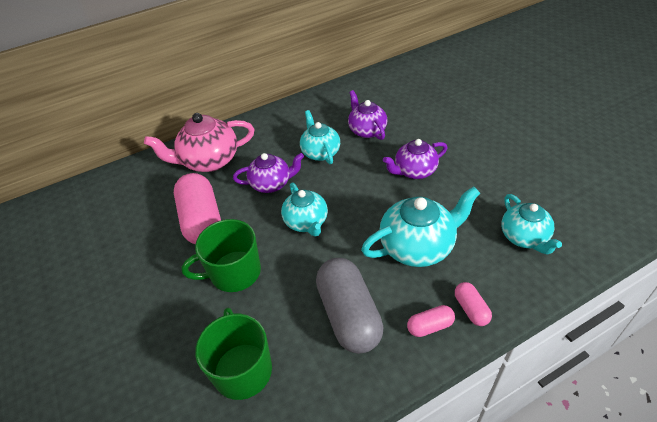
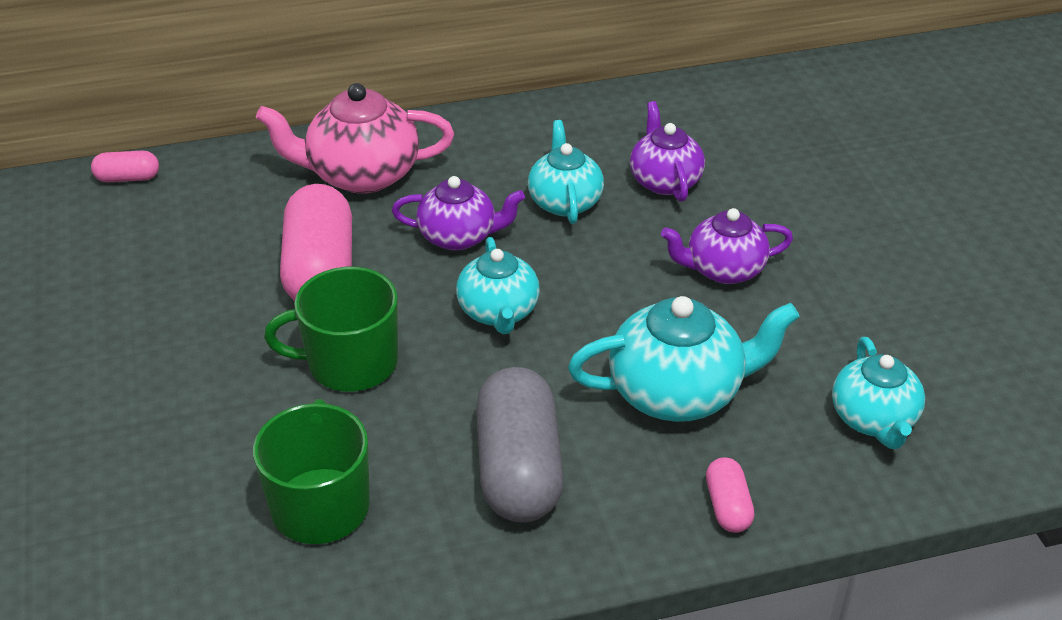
camera: 10 degrees right, 5 degrees down
(430, 326) = (647, 515): pink capsule -> pink capsule (128, 178)

